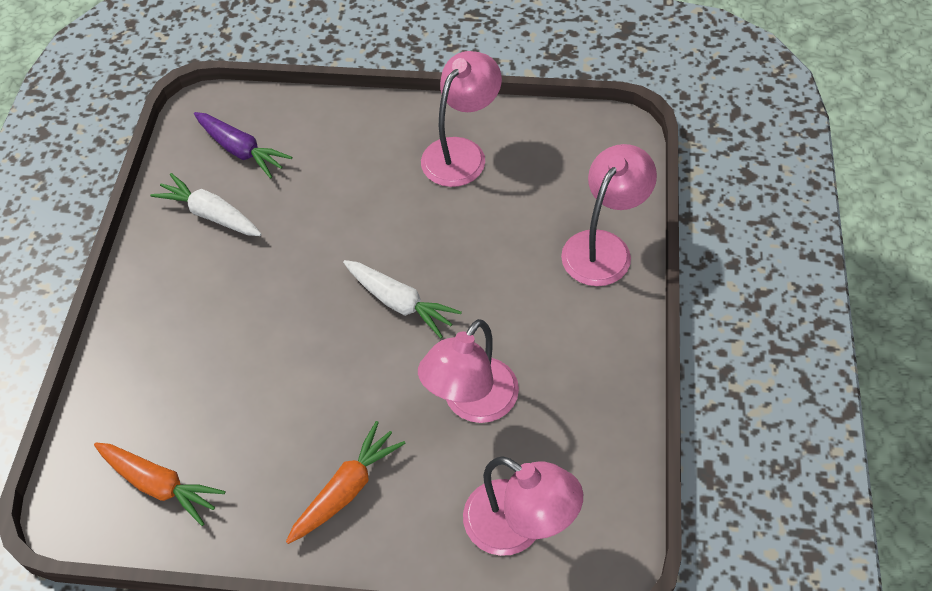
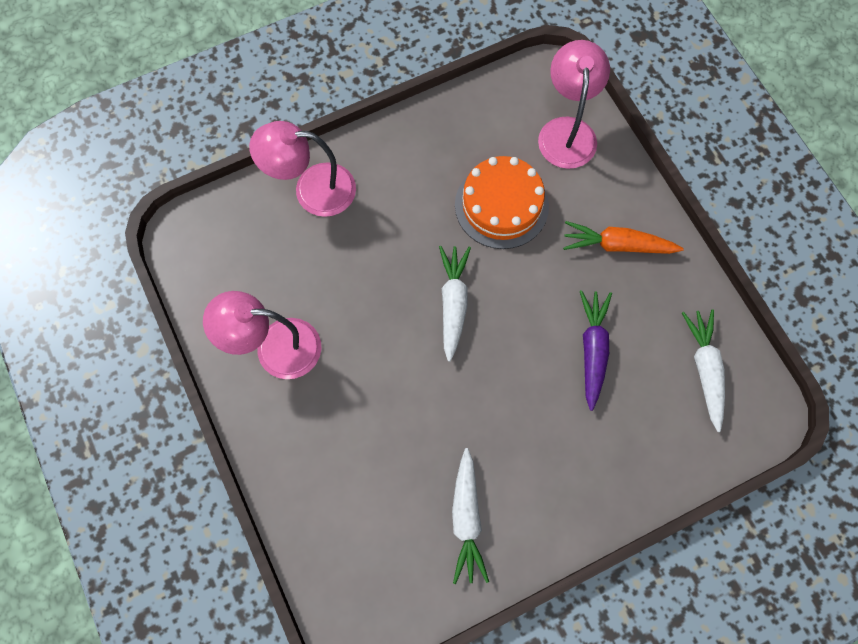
camera: 125 degrees left, 15 degrees up
(159, 485) = (705, 369): orange carrot -> white carrot
(241, 150) = (382, 547): purple carrot -> purple carrot (593, 350)
(472, 403) = (501, 205): pink lamp -> orange cake

